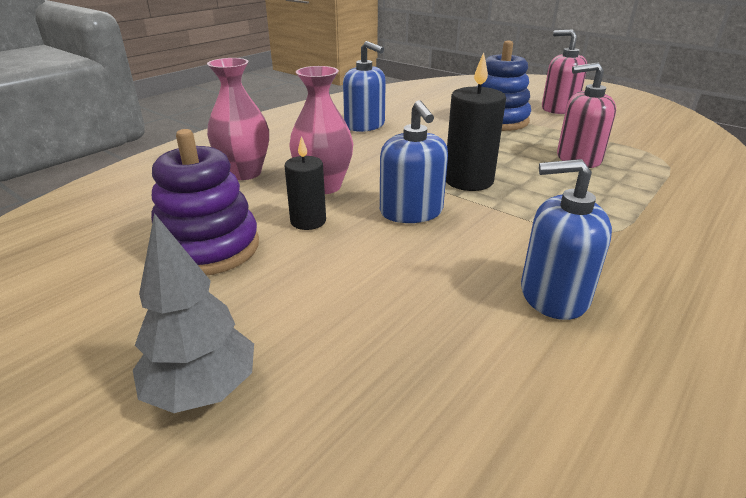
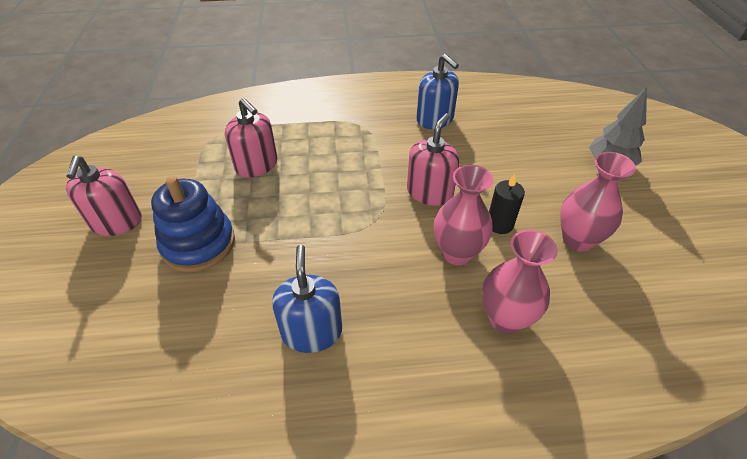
camera: 135 degrees left, 15 degrees up
(209, 248) = (577, 240): purple stacking toy -> pink vase
(411, 212) = (429, 192): blue soap dispenser -> pink soap dispenser
(468, 181) = (357, 193): black candle -> none

